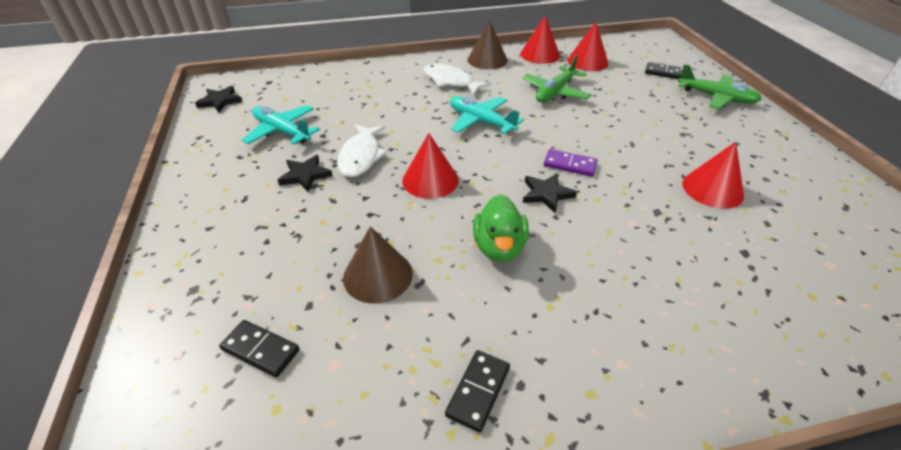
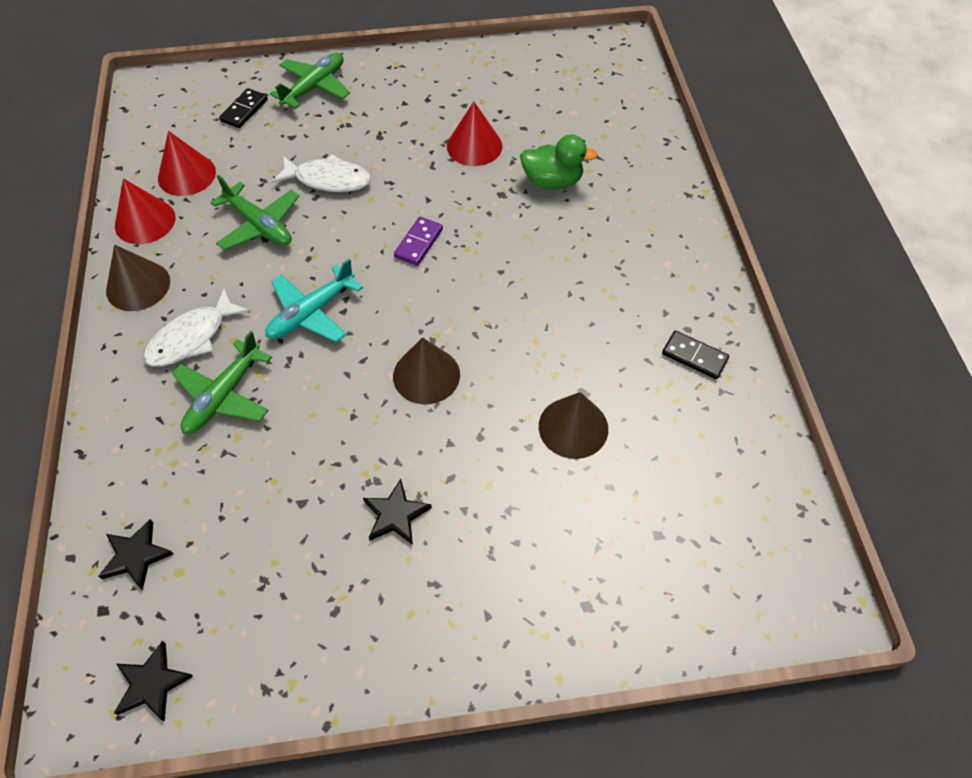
camera: 85 degrees left, 15 degrees up
(260, 350) = (661, 522): black domino -> none
(282, 131) = (279, 561): turquoise plane -> none
(361, 156) = (365, 450): white fish -> white fish (328, 179)
(406, 98) = (224, 396): none -> green plane
(430, 180) = (426, 375): red cone -> brown cone
(499, 247) = (541, 323): green duck -> green duck (552, 181)
(546, 194) = (466, 272): black star -> black star (136, 556)

